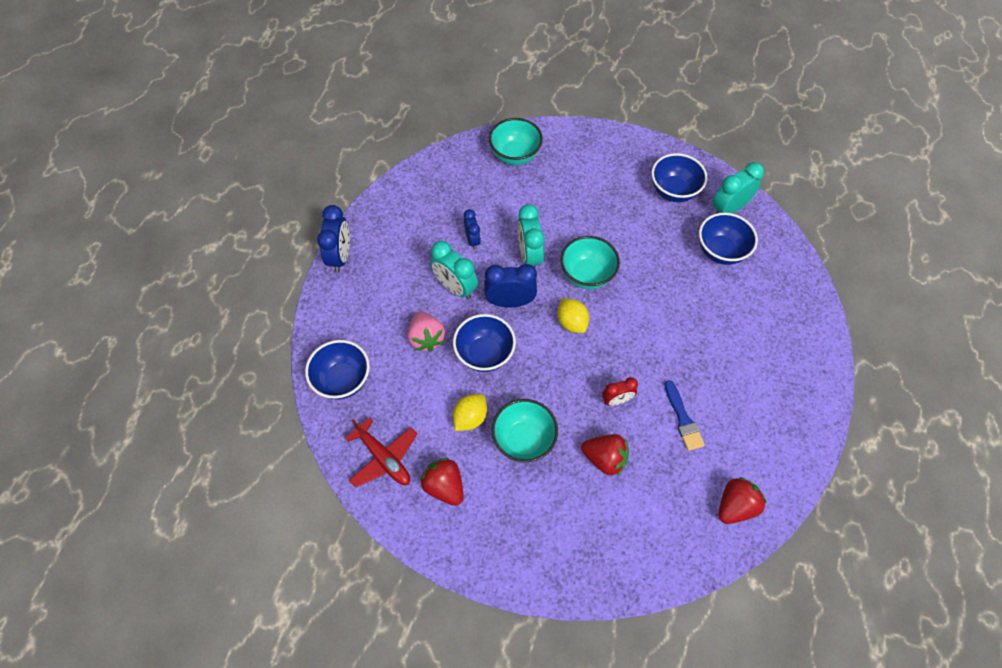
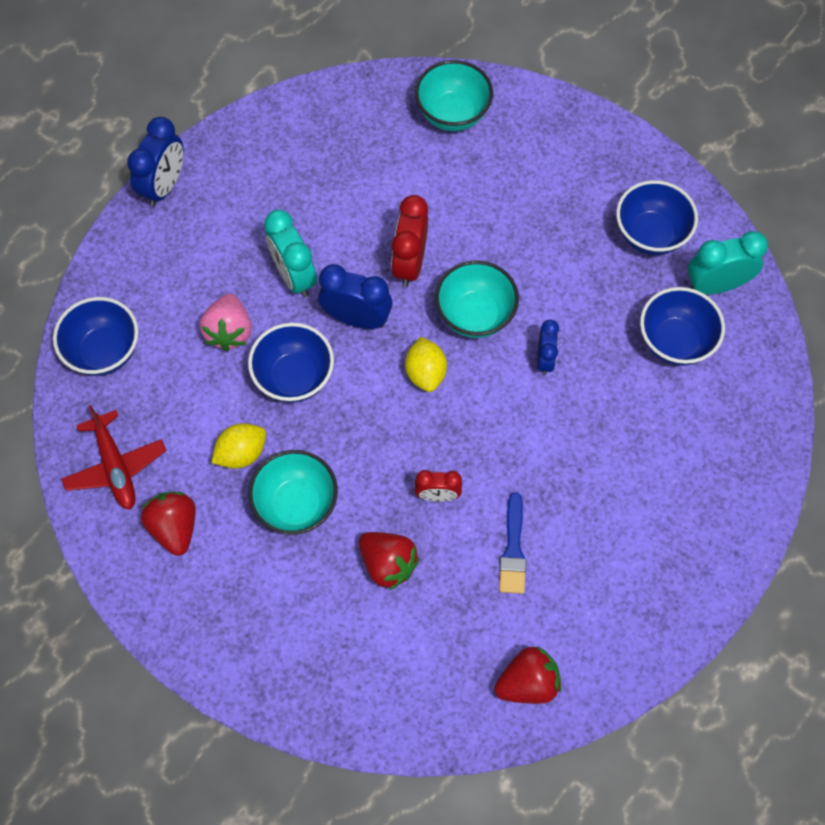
camera: 20 degrees right, 5 degrees up
(472, 240) = (344, 218): blue clock -> blue clock (545, 359)
(529, 255) = (410, 263): turquoise clock -> red clock

